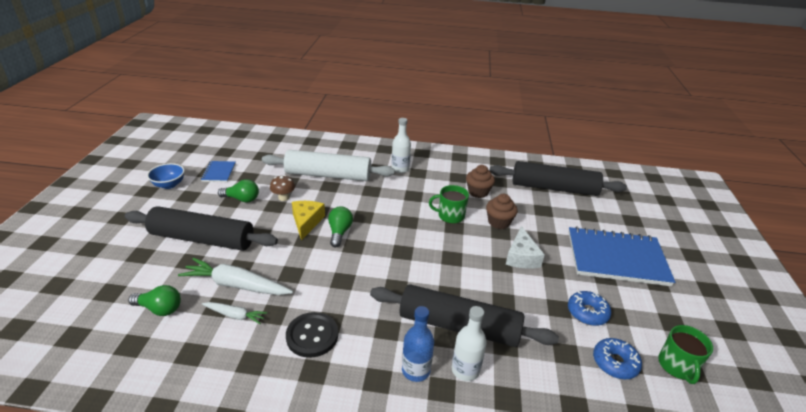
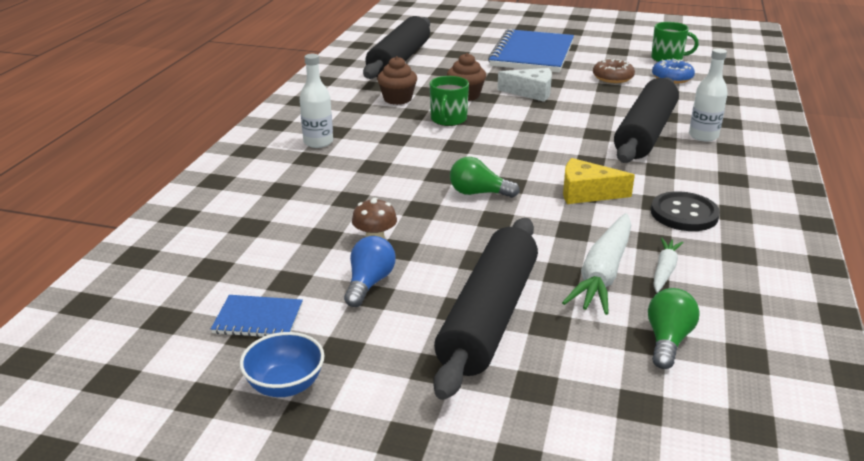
camera: 80 degrees left, 5 degrees down
(242, 199) = (369, 283): green light bulb -> blue light bulb
(306, 222) = (450, 219): yellow cheese -> yellow cheese (586, 193)
(328, 175) = (315, 200): white rolling pin -> none
(416, 370) = (713, 158): blue bottle -> none
(587, 313) = (612, 77): blue donut -> brown donut

